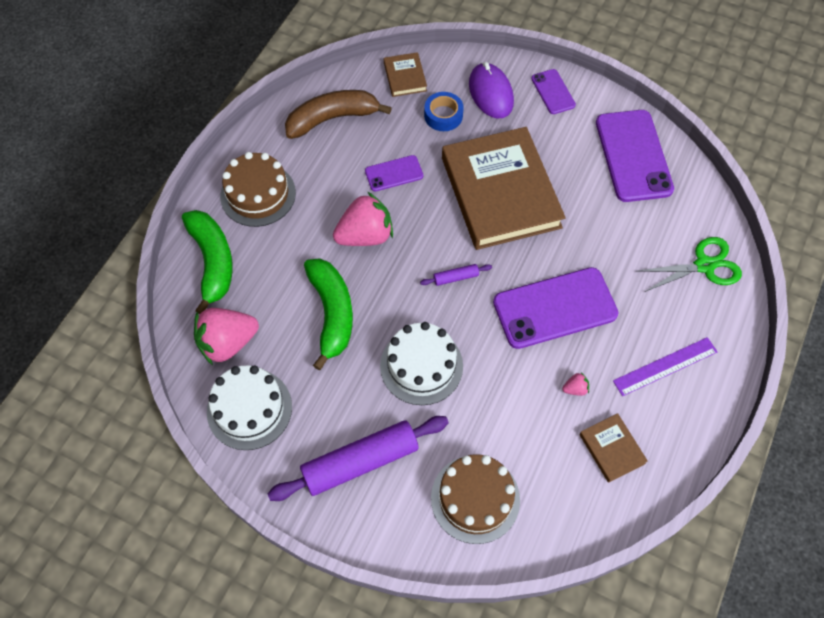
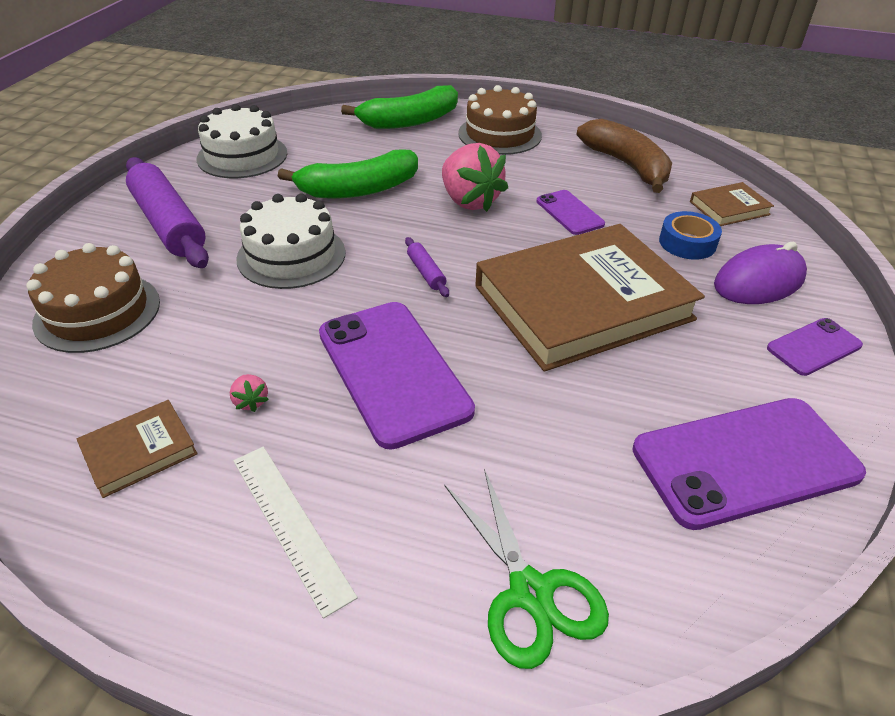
camera: 80 degrees right, 20 degrees down
(228, 343) = (317, 138): pink strawberry -> none
(665, 366) = (290, 524): purple ruler -> white ruler

